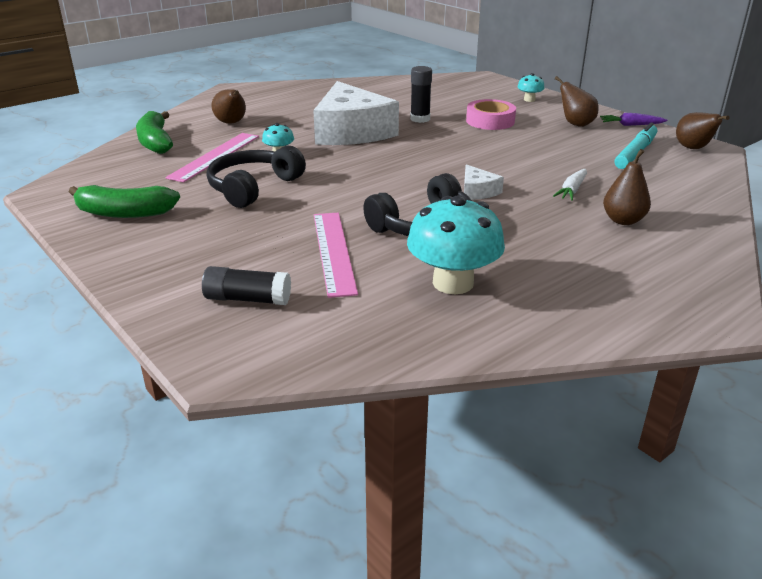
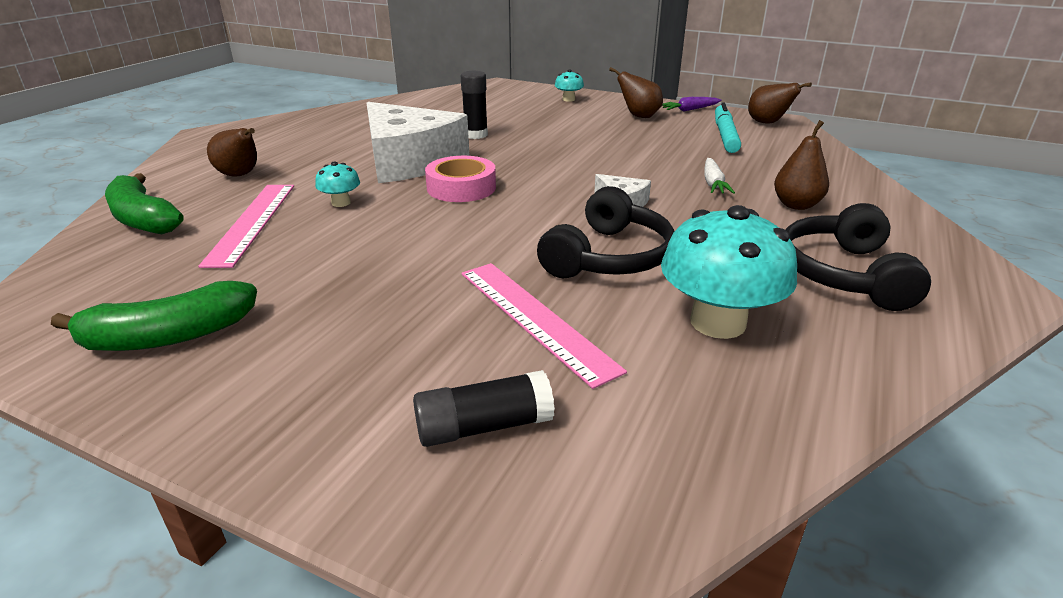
camera: 25 degrees left, 0 degrees up
(253, 187) = (344, 254): black headphones -> black headphones (843, 274)
(490, 121) = (553, 126): pink tape -> pink tape (461, 188)

